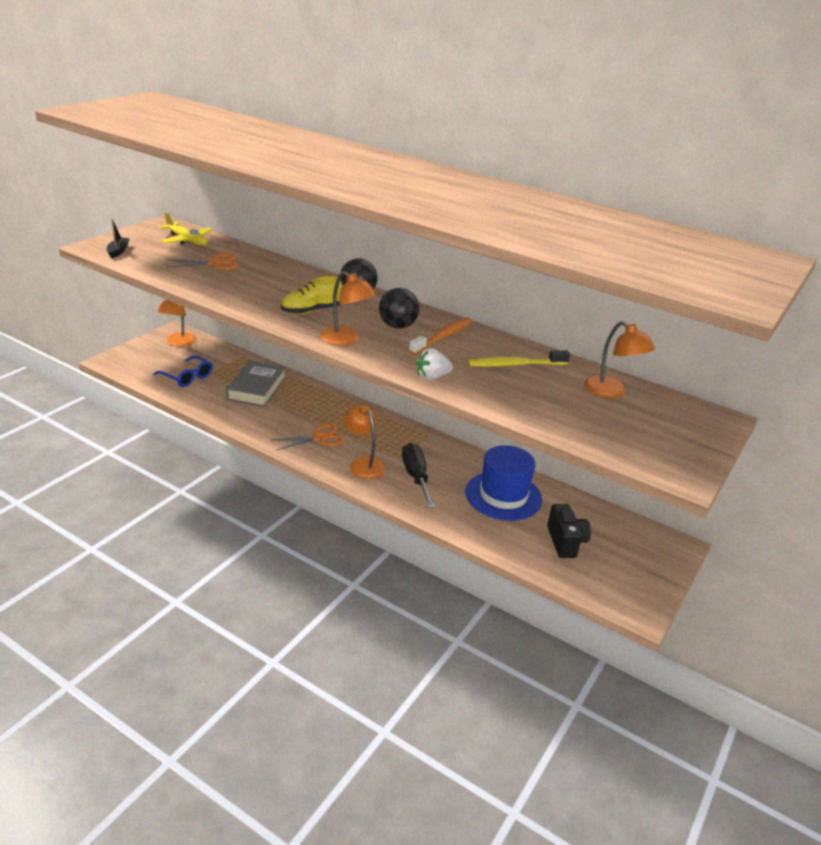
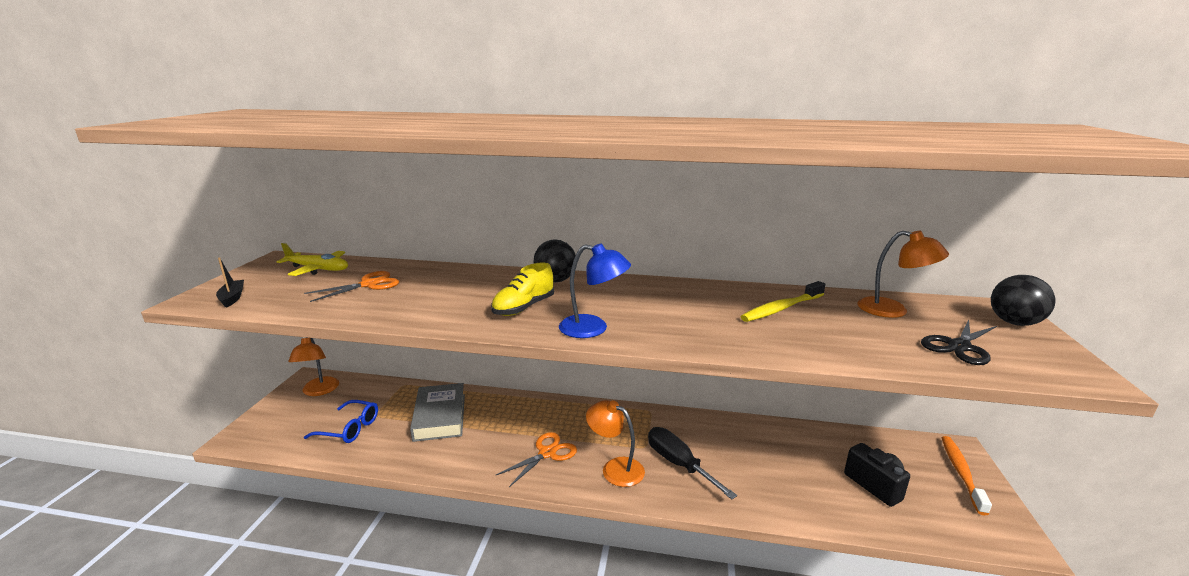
camera: 20 degrees left, 10 degrees down
(346, 340) = (593, 328): orange lamp -> blue lamp
(397, 326) = (629, 301): black ball -> black ball (1014, 323)
(432, 377) = (726, 344): white strawberry -> none
(442, 337) = (683, 300): orange toothbrush -> orange toothbrush (961, 473)
(503, 495) = (775, 454): blue hat -> none
(618, 430) = (959, 346): none -> black scissors

